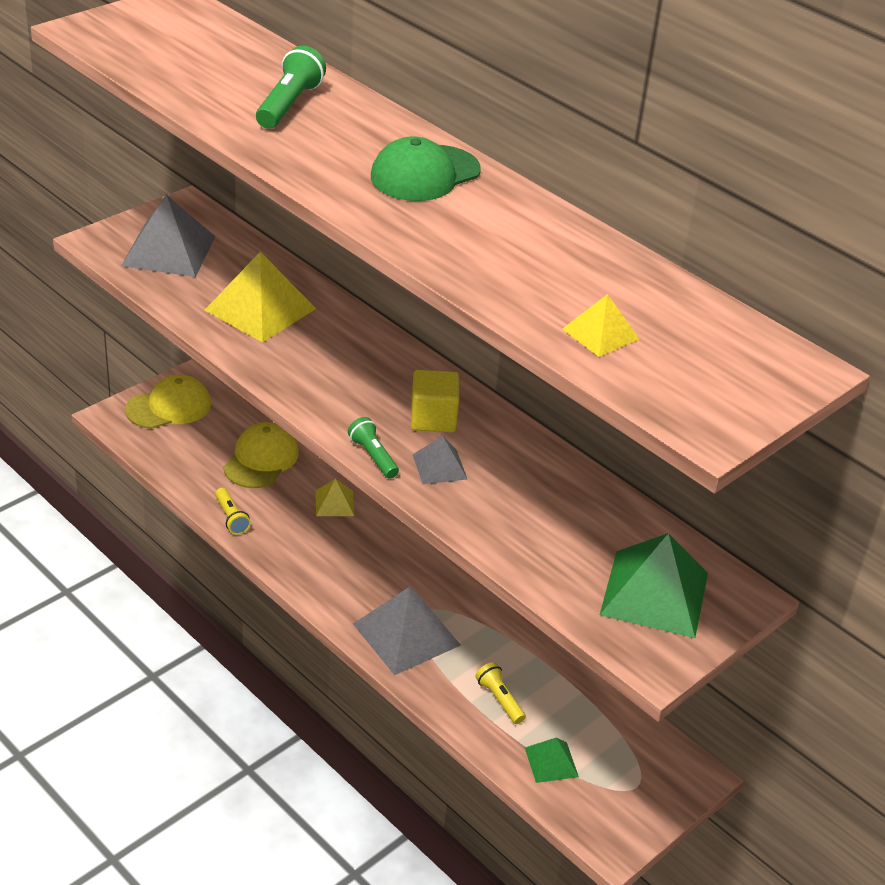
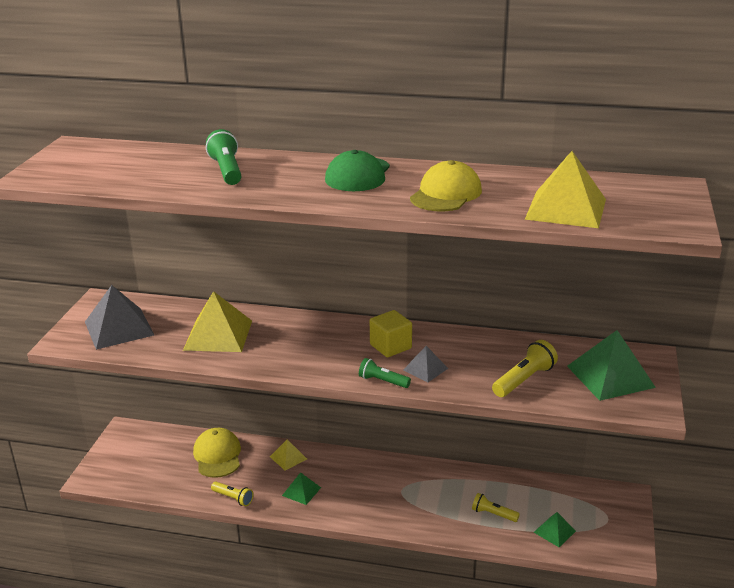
camera: 30 degrees left, 10 degrees down
(169, 407) = (125, 454): yellow cap -> yellow cap (446, 194)
(310, 550) = (301, 491): none -> green pyramid
(406, 634) = (406, 507): grey pyramid -> none
(539, 541) = (524, 380): none -> yellow flashlight
(600, 334) = (566, 209): yellow pyramid -> yellow pyramid, size x1.91

